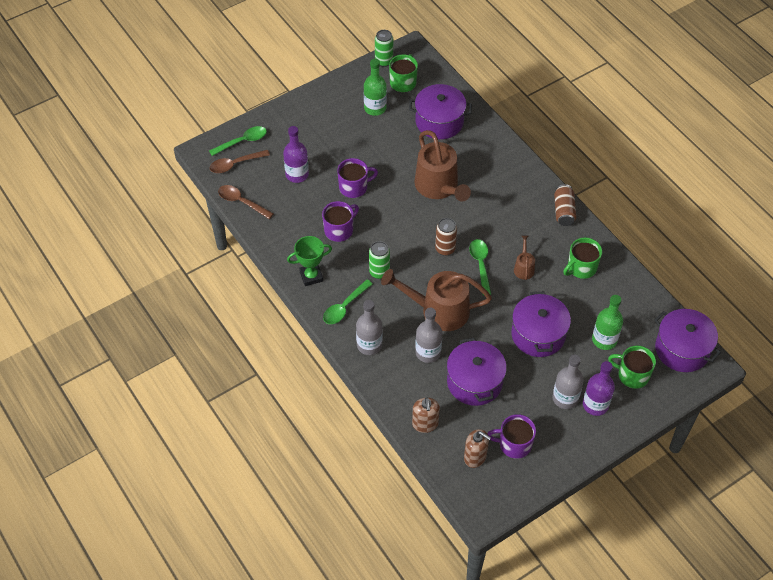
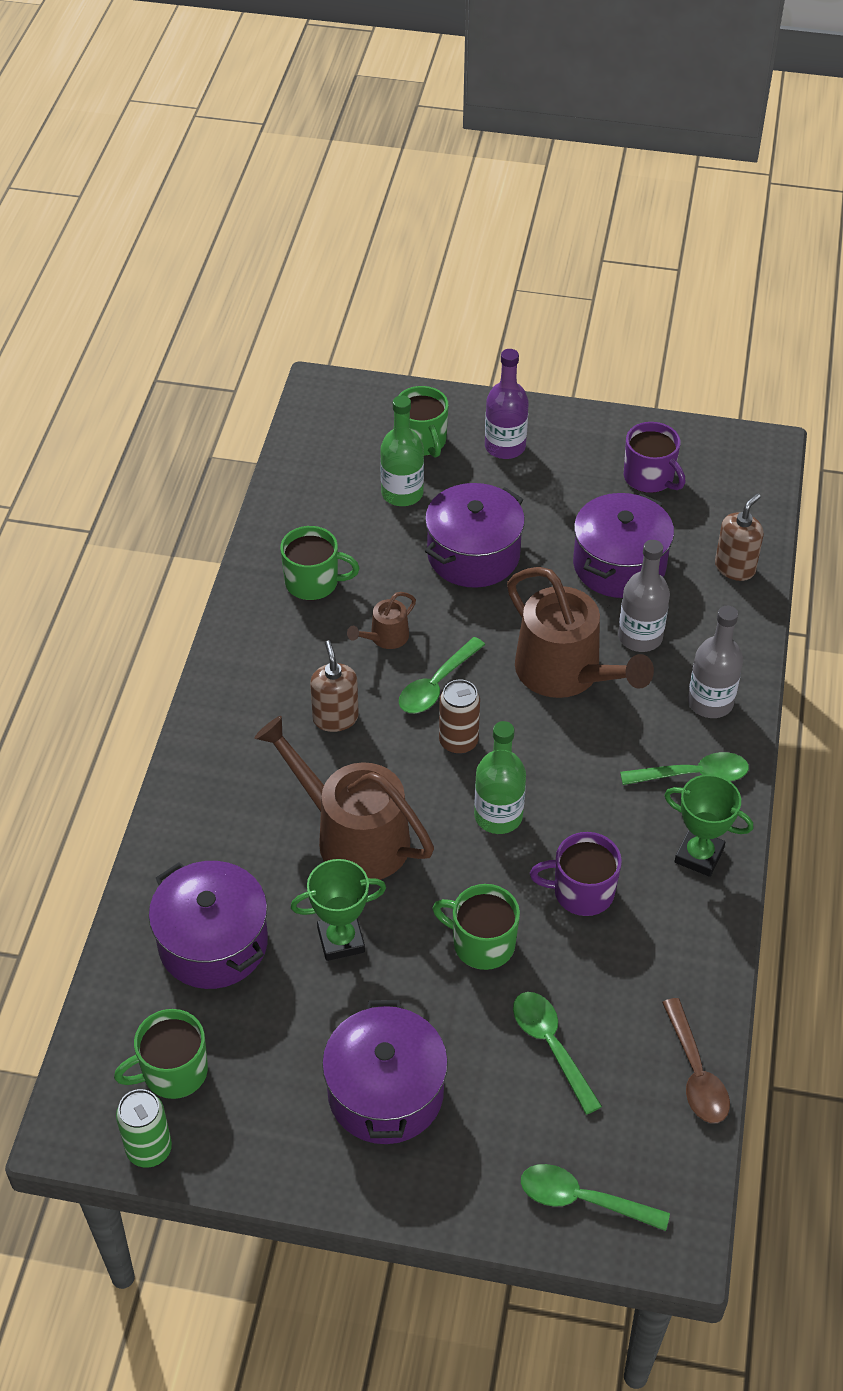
camera: 135 degrees left, 5 degrees down
(235, 164) = (640, 1160): brown spoon -> none
(297, 174) = (551, 1046): purple bottle -> green spoon
(354, 187) = (481, 943): purple mug -> green mug
(375, 108) = (281, 1062): green bottle -> green bottle (498, 816)
(379, 272) = (590, 783): green can -> none
(401, 153) = (341, 940): none -> green trophy
(439, 187) = (353, 836): brown watering can -> brown watering can turned 75 degrees counterclockwise
(475, 457) = (711, 498): brown soap dispenser -> brown soap dispenser (335, 718)
(564, 211) = (231, 663): brown can -> none
(565, 398) = (531, 475): grey bottle -> none
(682, 349) = (329, 423): purple pot -> purple pot (385, 1092)

